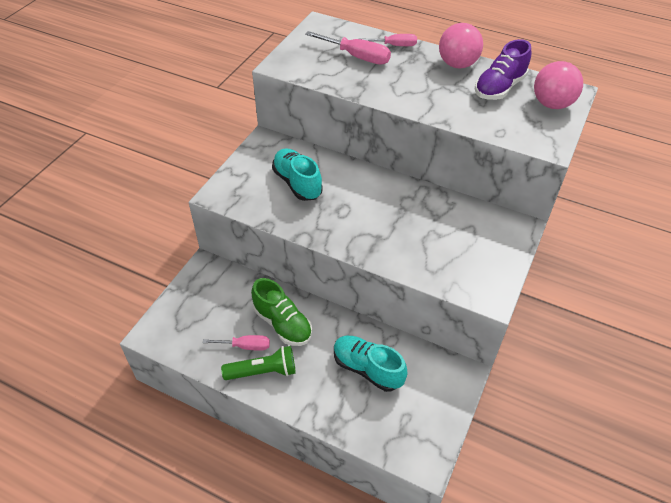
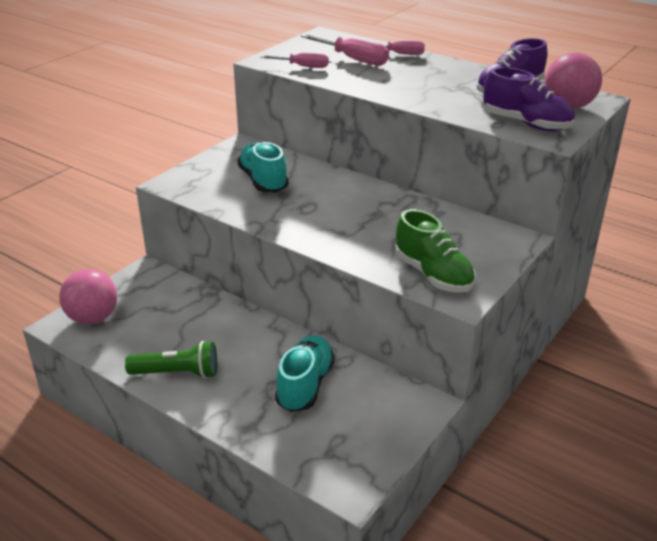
camera: 10 degrees right, 15 degrees down
(245, 346) = (165, 347): pink screwdriver -> pink screwdriver (302, 66)
(282, 323) = (216, 331): green shoe -> green shoe (433, 274)
(367, 369) = (305, 385): turquoise shoe -> turquoise shoe turned 60 degrees clockwise
(457, 64) = (466, 71): pink ball -> pink ball (93, 318)
(524, 130) = (526, 124): none -> purple shoe

